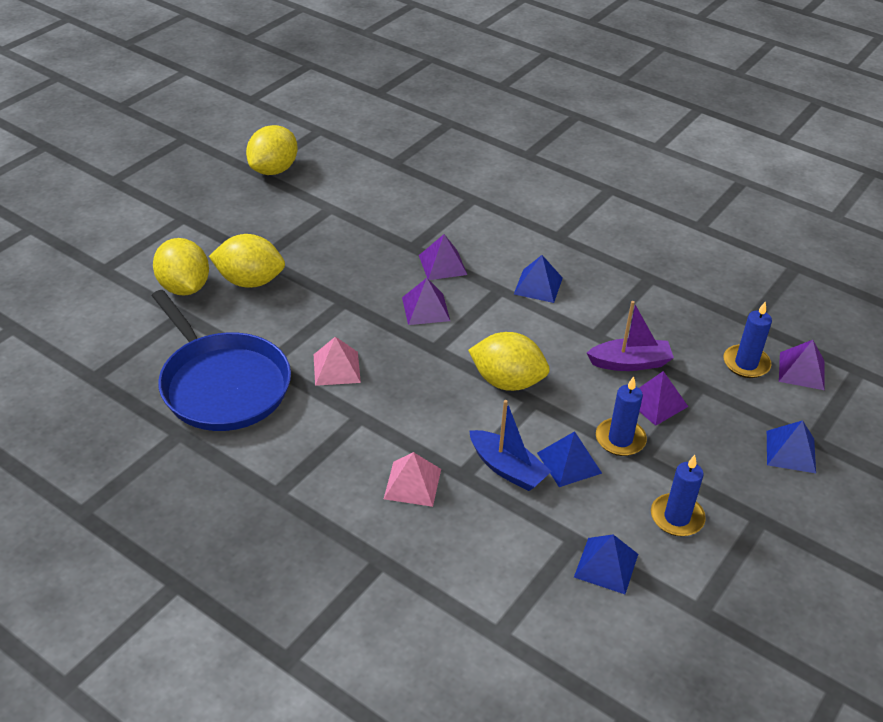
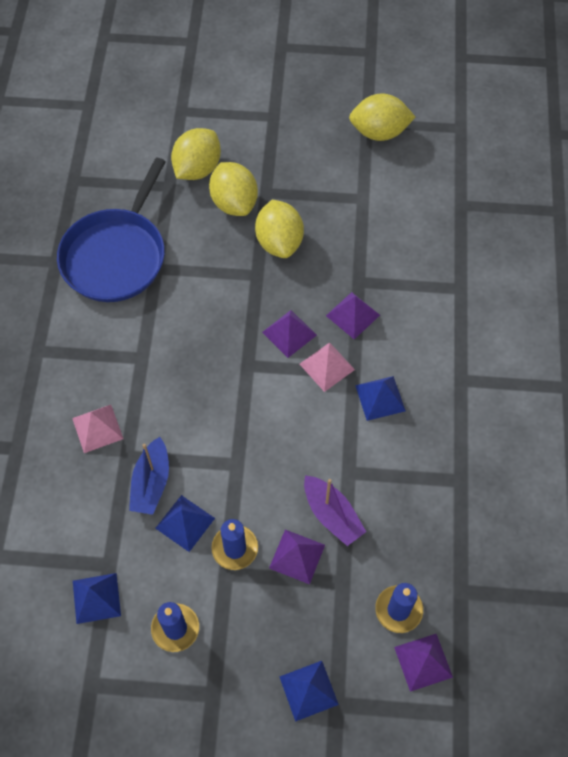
camera: 60 degrees right, 20 degrees up
(336, 368) = (180, 314): pink pyramid -> pink pyramid (327, 366)
(507, 381) = (245, 435): yellow lemon -> yellow lemon (279, 242)

